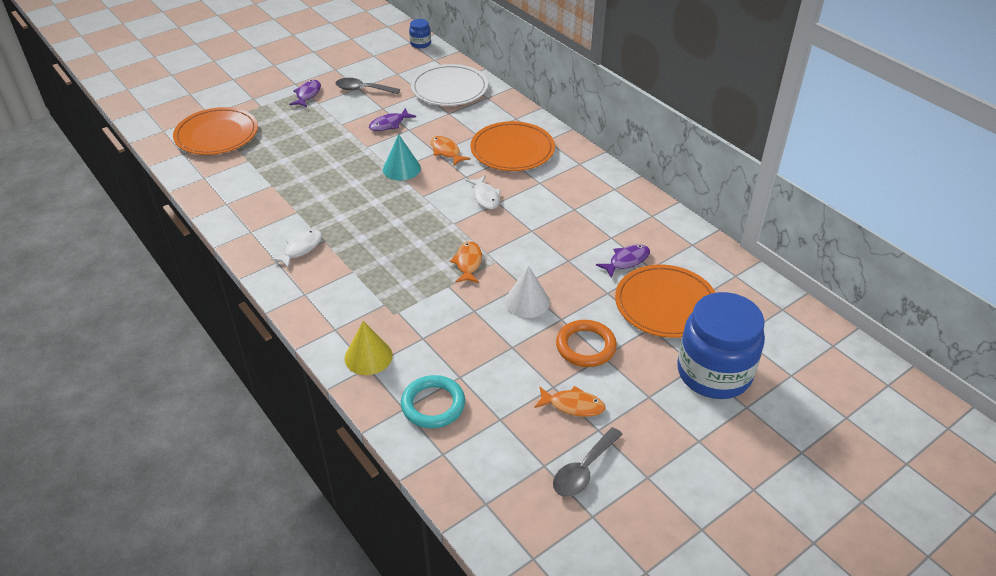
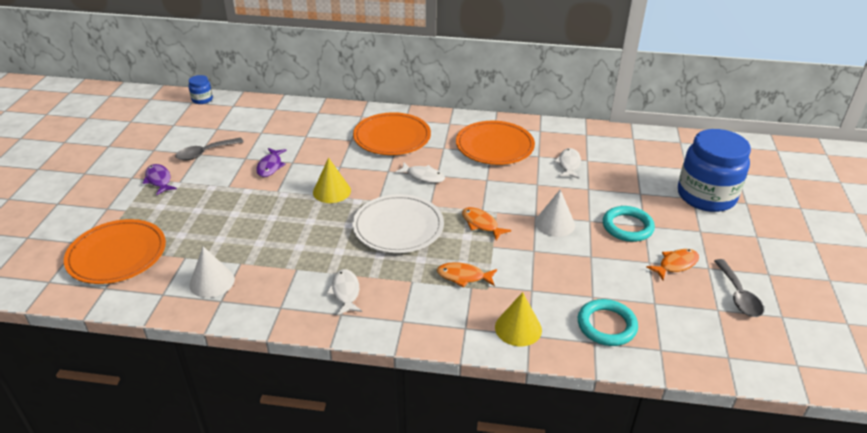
camera: 45 degrees left, 5 degrees down
(239, 187) = (212, 282): none -> white cone
(401, 168) = (331, 191): turquoise cone -> yellow cone
(446, 152) = (347, 162): orange fish -> orange fish (463, 276)
(449, 88) = (278, 120): white plate -> white plate (398, 227)
(585, 346) = (627, 227): orange ring -> turquoise ring
(626, 261) = (569, 164): purple fish -> white fish
(665, 304) = (626, 175): orange plate -> orange plate (494, 146)

